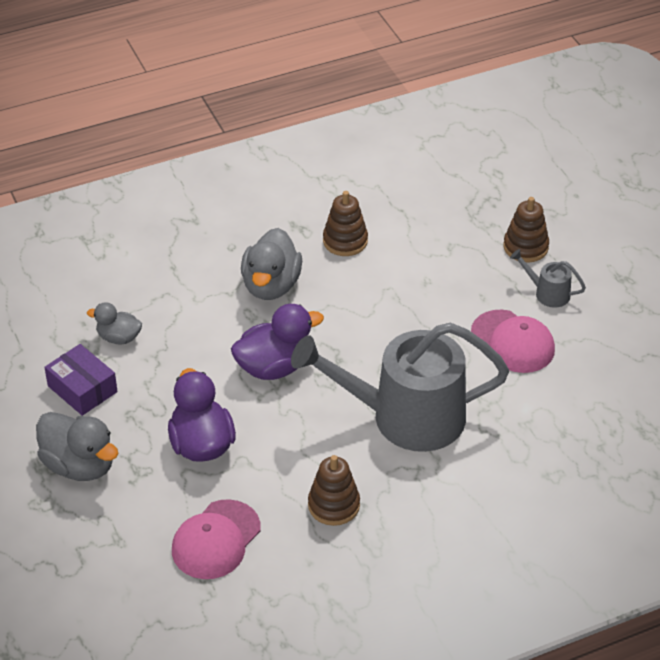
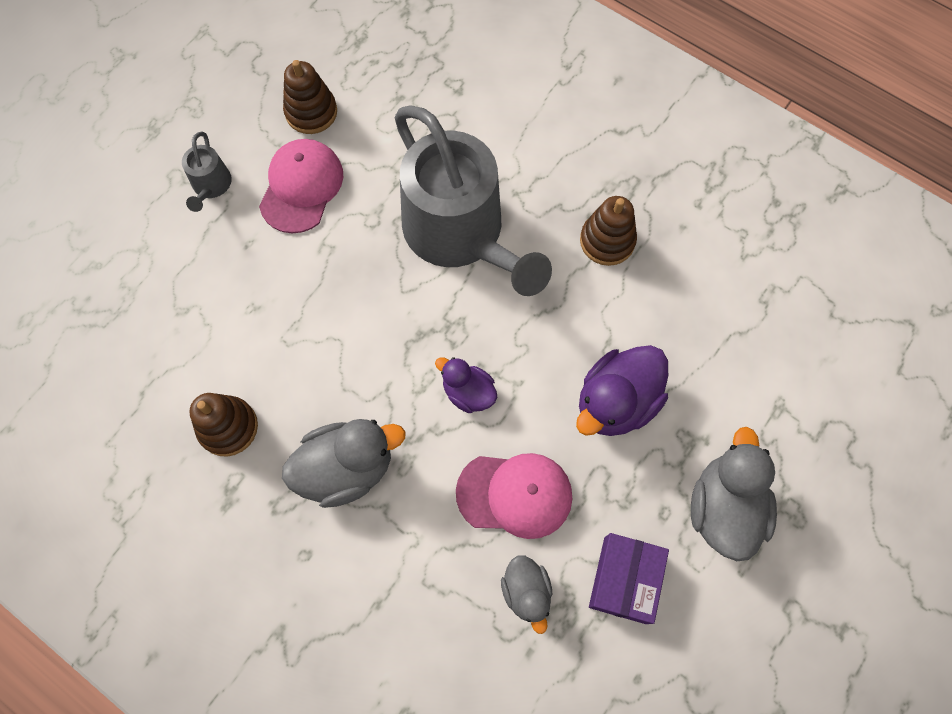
camera: 120 degrees left, 25 degrees up
(216, 540) = (716, 319): pink cap -> pink cap (515, 494)
(274, 367) = (468, 392): purple duck -> purple duck, size x0.59
(525, 247) = (146, 236): brown stacking toy -> brown stacking toy (311, 112)

